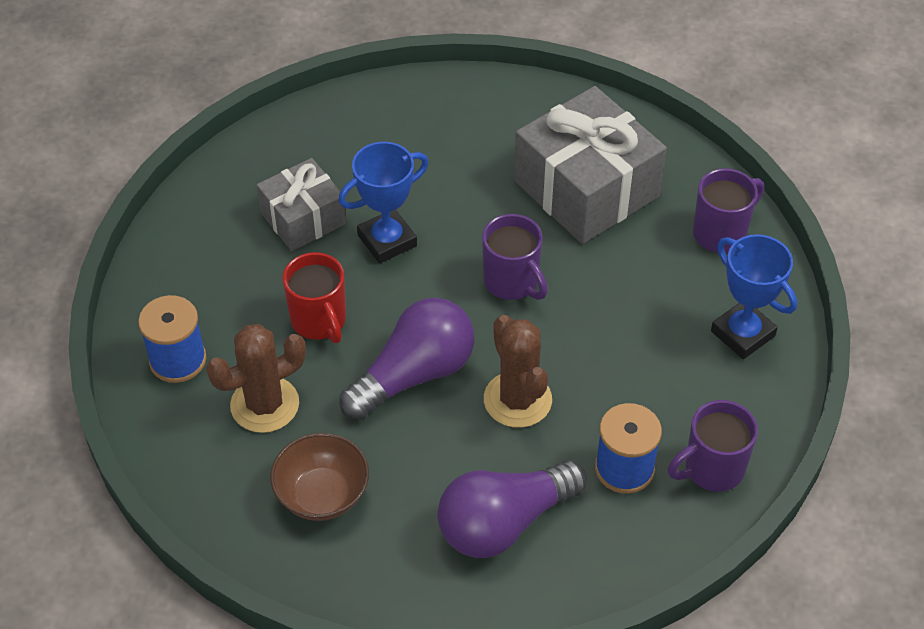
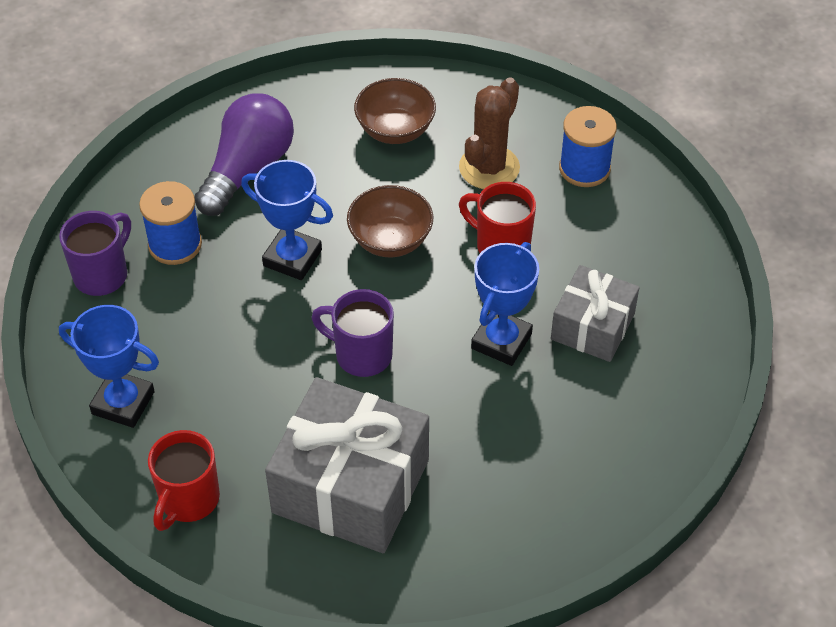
camera: 150 degrees right, 0 degrees up
(414, 374) = (390, 240): purple light bulb -> brown bowl
(517, 400) = (292, 258): brown cactus -> blue trophy
(721, 233) = (188, 500): purple mug -> red mug

